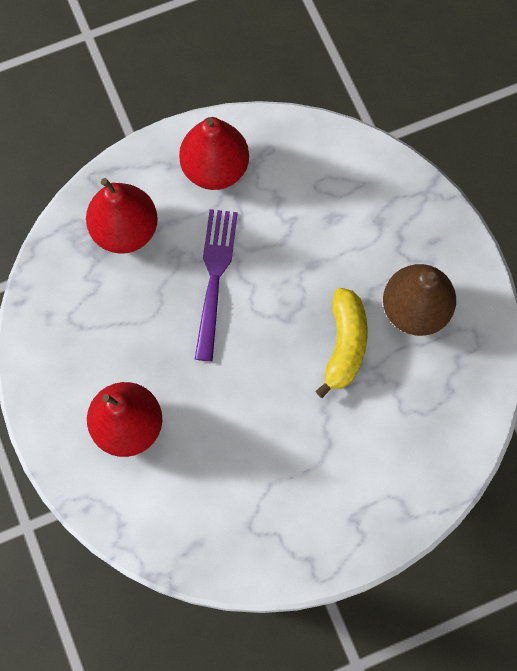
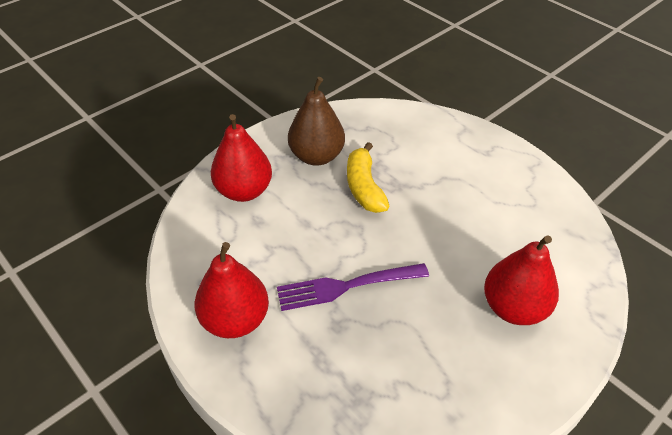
camera: 110 degrees left, 25 degrees down
(125, 230) = (329, 377): red pear -> red pear (244, 191)
(344, 345) = (364, 187): yellow banana -> yellow banana turned 90 degrees counterclockwise

